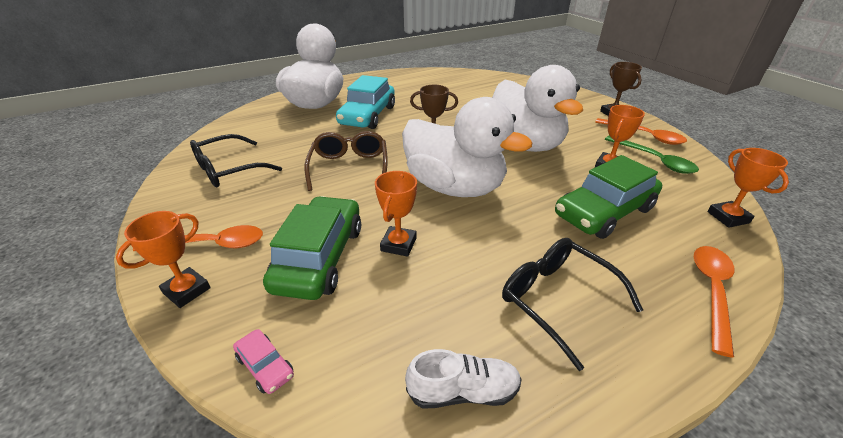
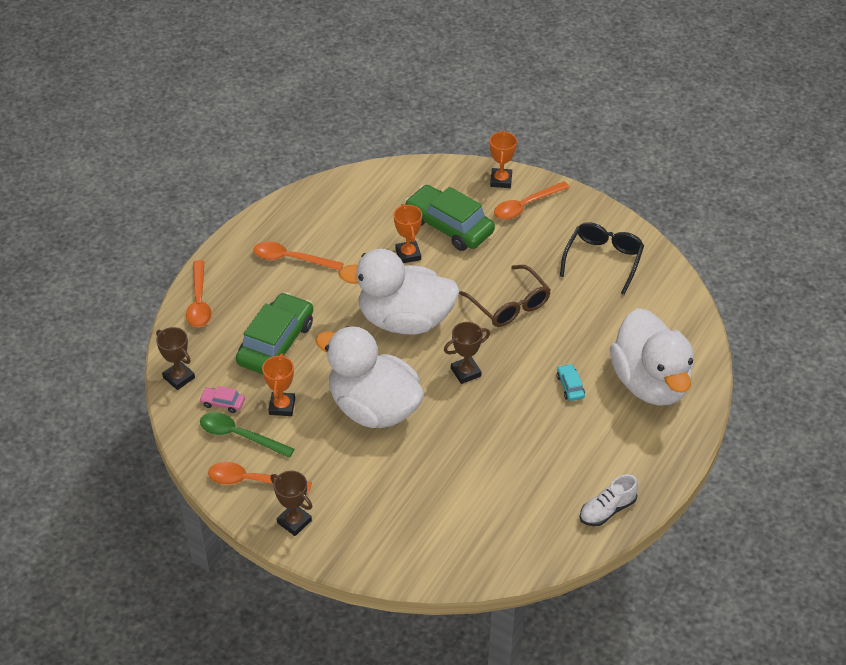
camera: 150 degrees right, 10 degrees up
(265, 366) = (418, 171): pink car -> pink car (223, 403)
(320, 257) = (449, 226): green car -> green car turned 150 degrees clockwise
(367, 116) = (570, 386): turquoise car -> turquoise car, size x0.43
(463, 391) = (320, 199): white shoe -> white shoe (607, 510)
(556, 299) = (291, 259): black glasses -> orange spoon
(728, 217) = (179, 378): orange trophy -> brown trophy

